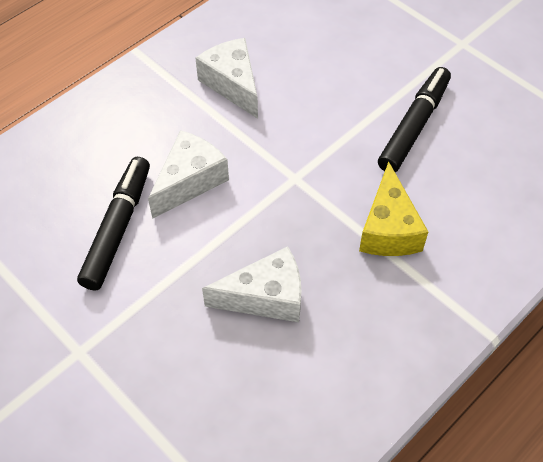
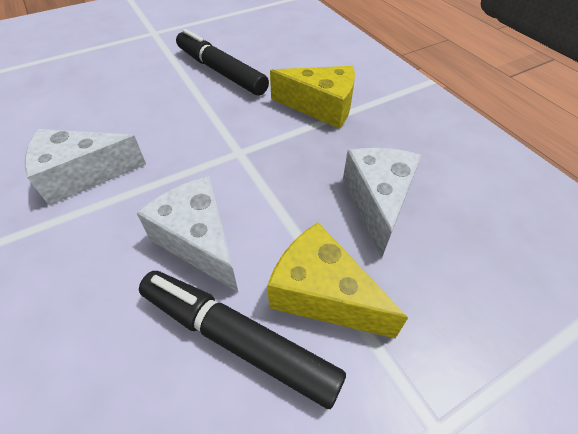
camera: 75 degrees left, 5 degrees down
(162, 270) = (322, 294): none -> yellow cheese

